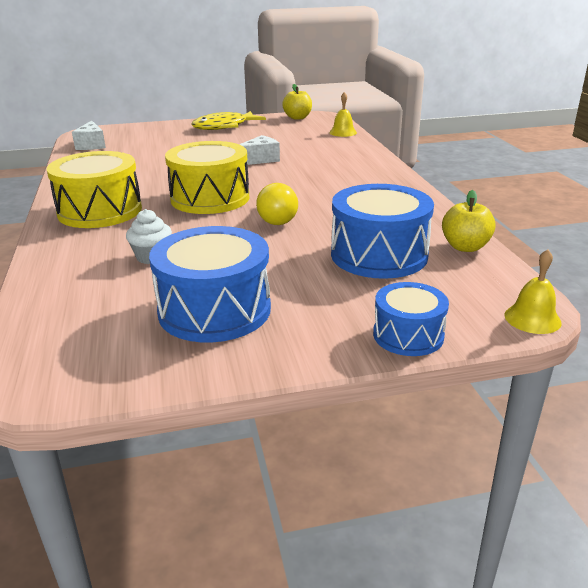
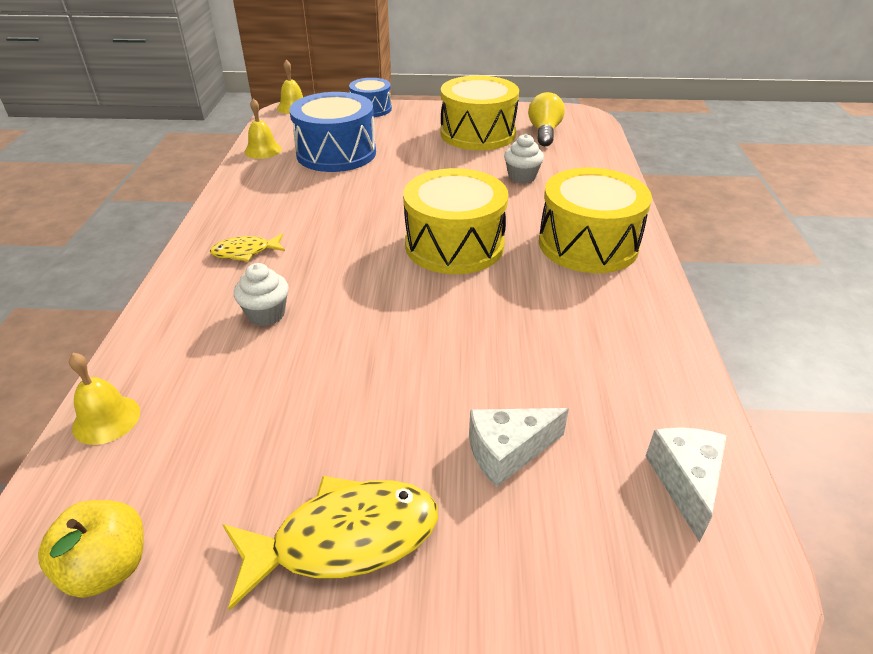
camera: 165 degrees left, 10 degrees up
(214, 310) = (477, 134): blue drum -> yellow drum
(259, 160) = (347, 330): white cheese -> white cheese (508, 452)
(276, 218) = (394, 202): yellow light bulb -> yellow light bulb (544, 132)
(311, 159) = (266, 314): none -> white cupcake
(360, 178) = (245, 252): none -> yellow fish
(465, 247) = (263, 150): yellow apple -> yellow bell

